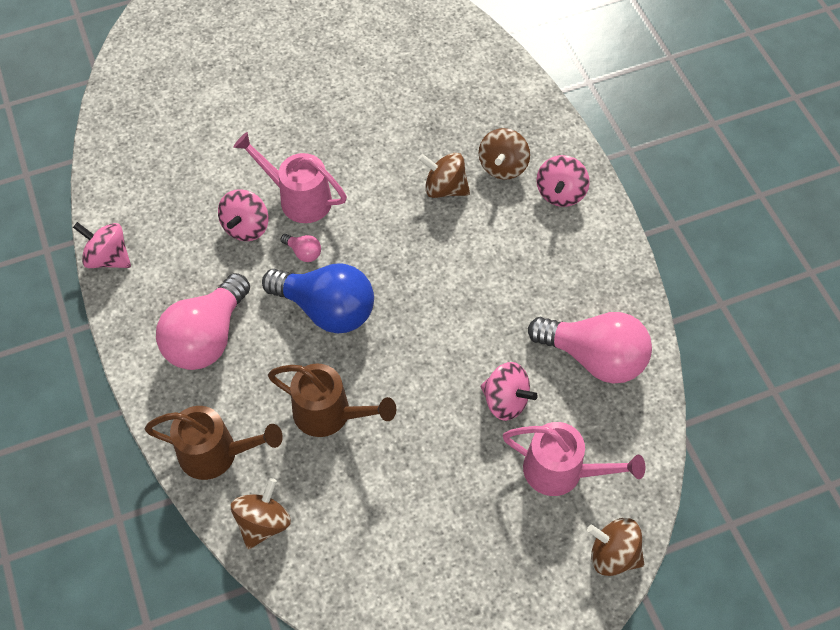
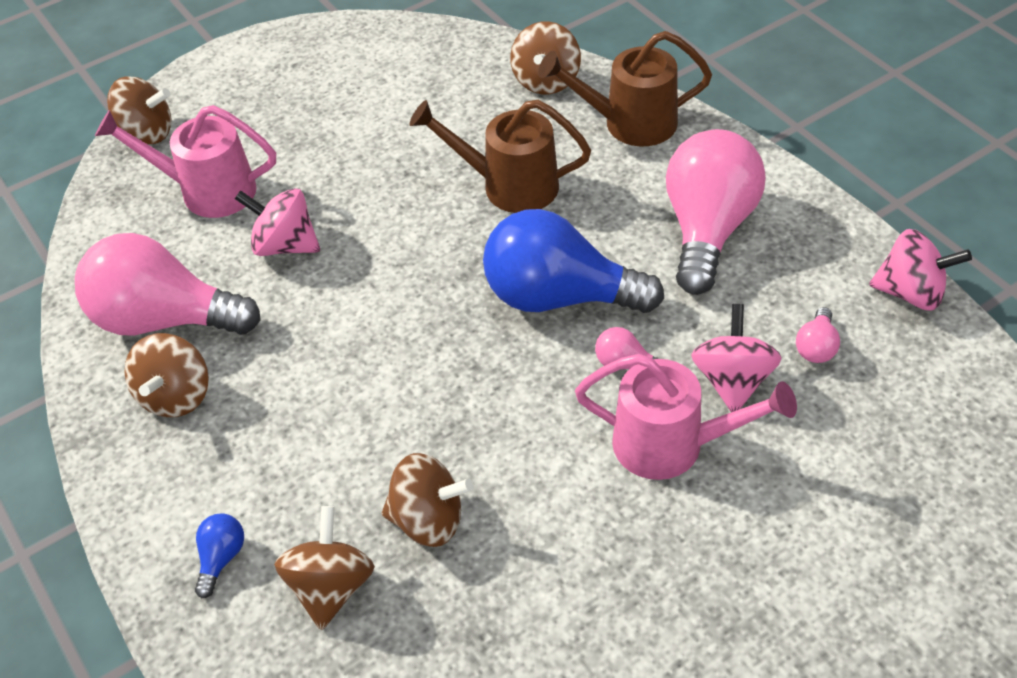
camera: 170 degrees right, 10 degrees down
(186, 236) = (816, 347): none -> pink light bulb
(560, 193) = (221, 558): pink spinning top -> blue light bulb
(586, 297) = (176, 396): none -> brown spinning top

